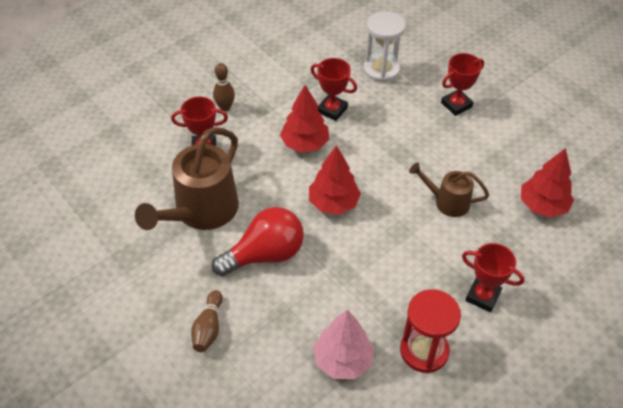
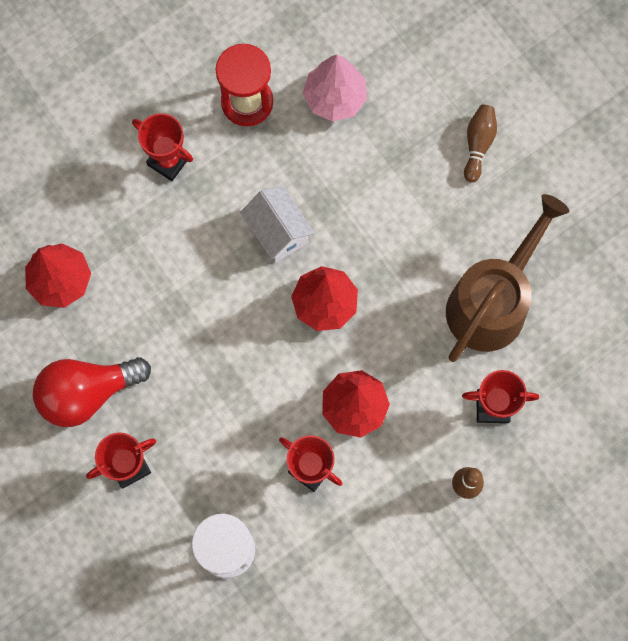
camera: 175 degrees left, 25 degrees up
(265, 255) = (413, 233): red light bulb -> red light bulb (87, 393)
(378, 249) = (278, 232): none -> white house
(447, 202) = (180, 295): brown watering can -> none

